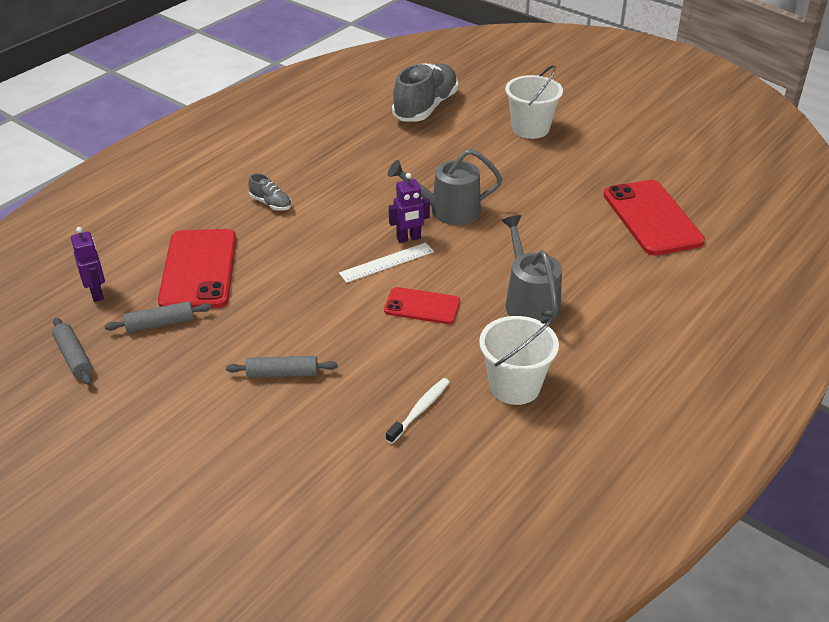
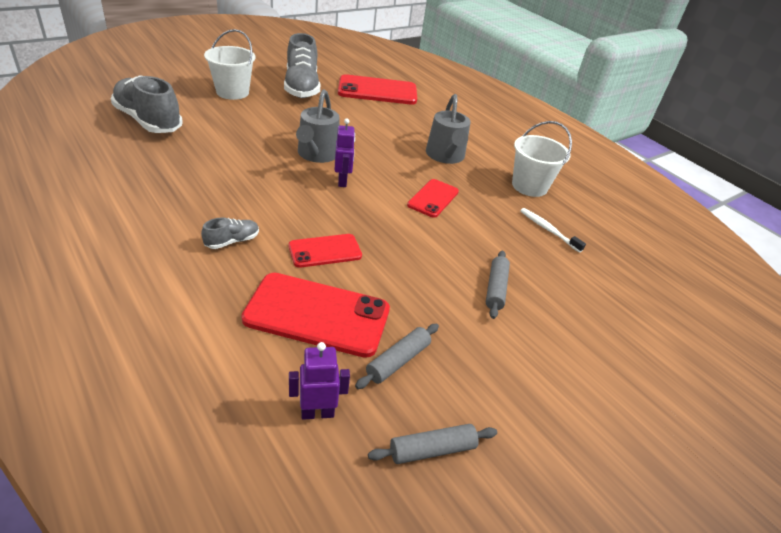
camera: 80 degrees left, 0 degrees up
(160, 324) = (398, 361): grey rolling pin -> grey rolling pin turned 45 degrees clockwise
(284, 254) = (325, 251): none -> red phone
(387, 262) = (369, 200): white ruler -> none
(529, 302) = (445, 156): grey watering can -> grey watering can turned 90 degrees counterclockwise
(594, 164) = (301, 87): none -> grey shoe

